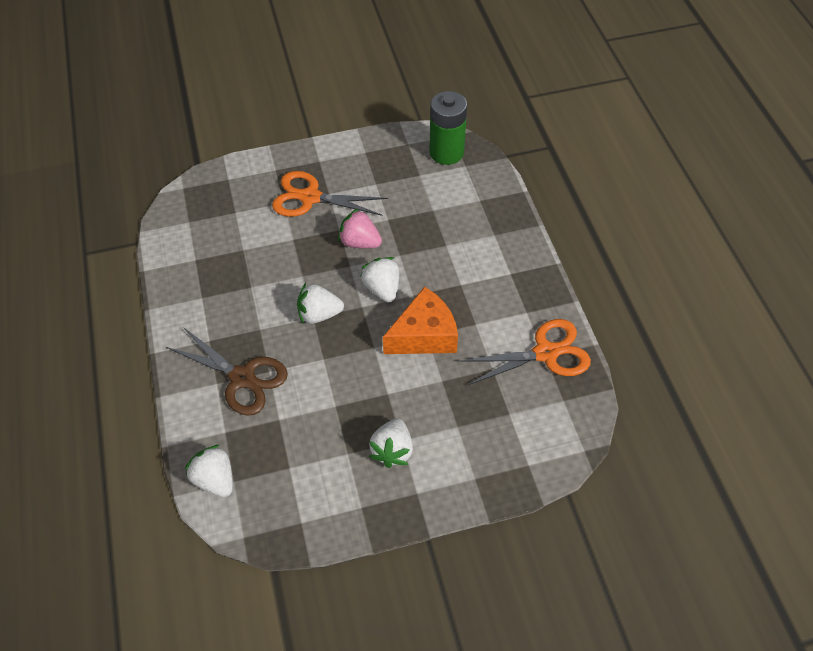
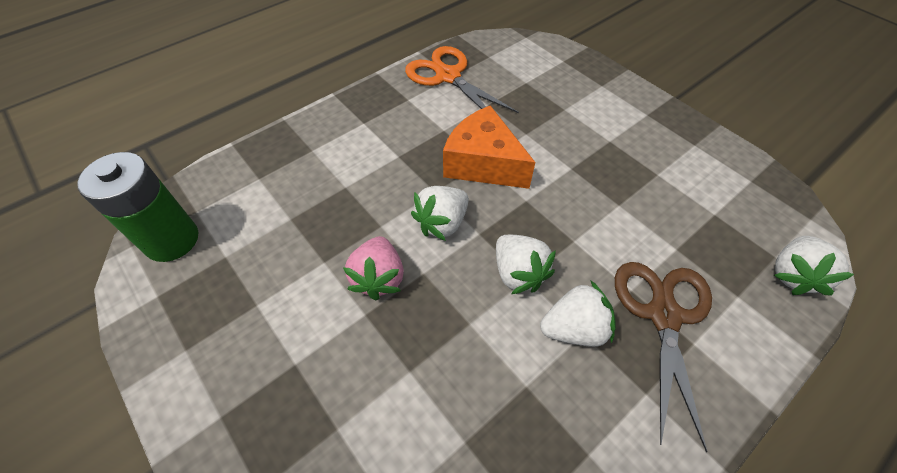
camera: 115 degrees left, 0 degrees up
(310, 197) = (313, 388): orange scissors -> none
(392, 450) = (625, 143): white strawberry -> white strawberry (574, 328)

